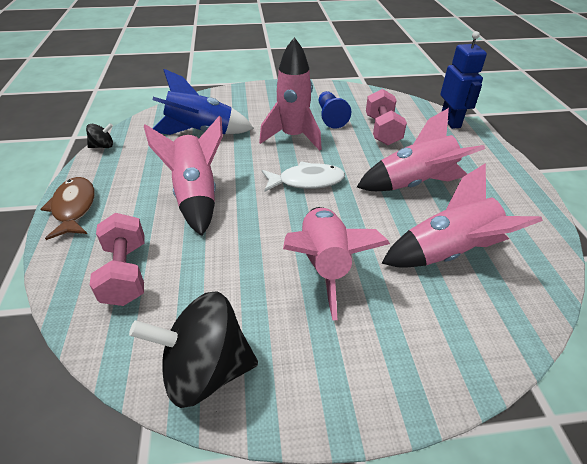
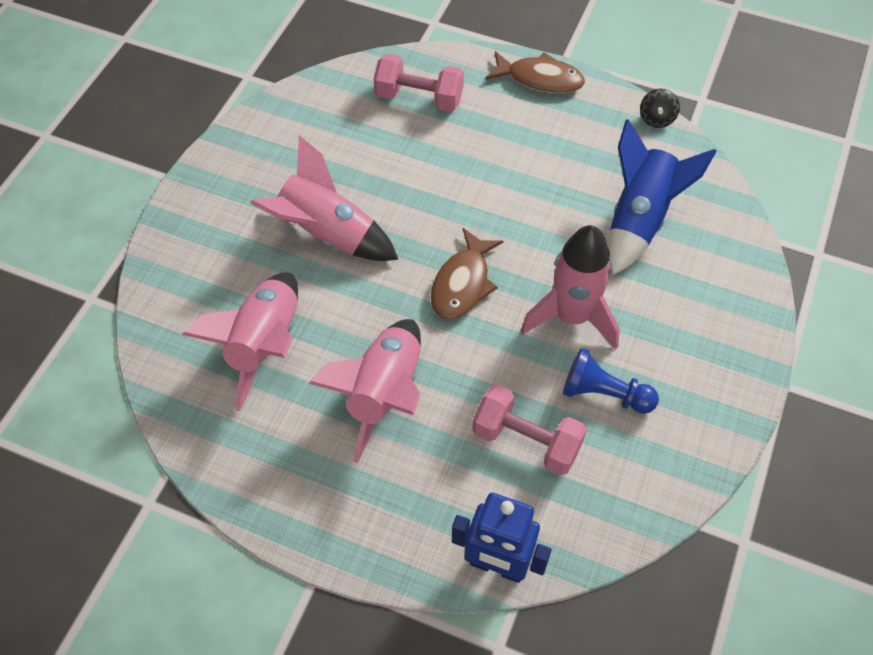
camera: 120 degrees right, 15 degrees up
(196, 196) = (500, 174): pink rocket -> none
(205, 370) = (287, 120): black spinning top -> none
(306, 181) = (462, 283): white fish -> brown fish

